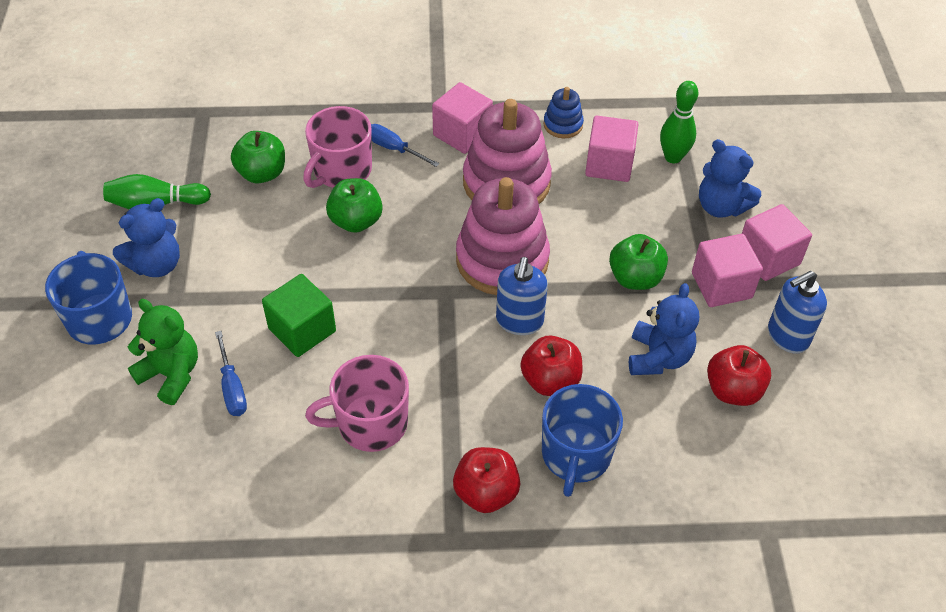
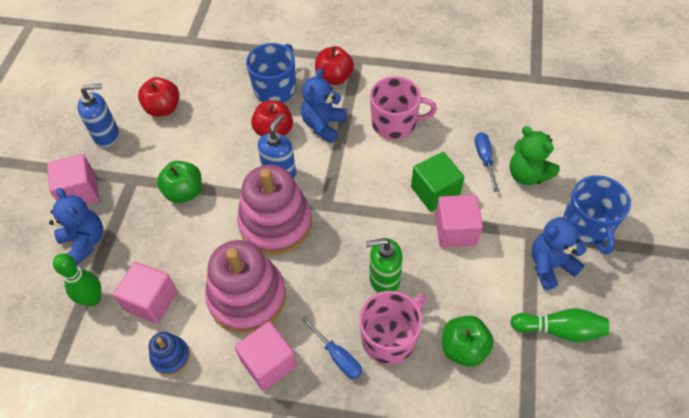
camera: 165 degrees left, 5 degrees up
(356, 221) = (384, 279): green apple -> green soap dispenser
(658, 357) = (198, 135): blue teddy bear -> blue teddy bear (323, 125)
(721, 285) = (127, 176): pink cube -> pink cube (455, 231)

